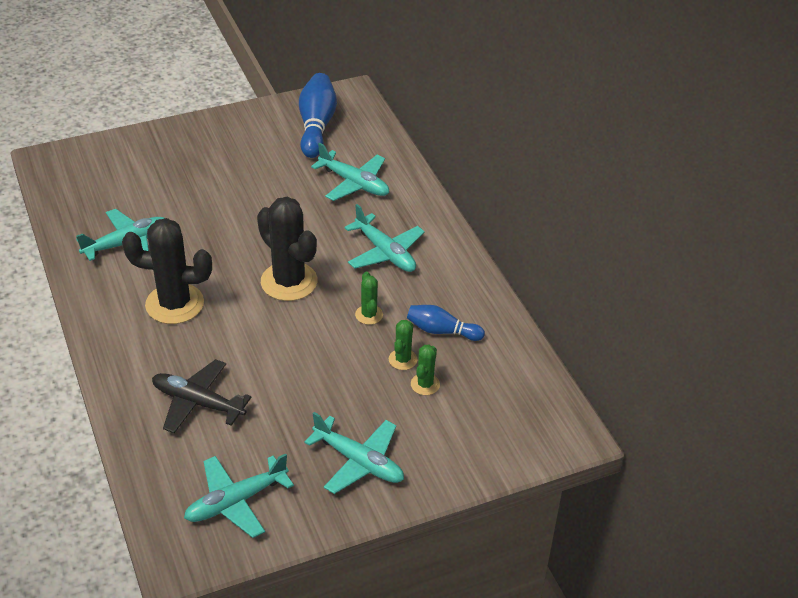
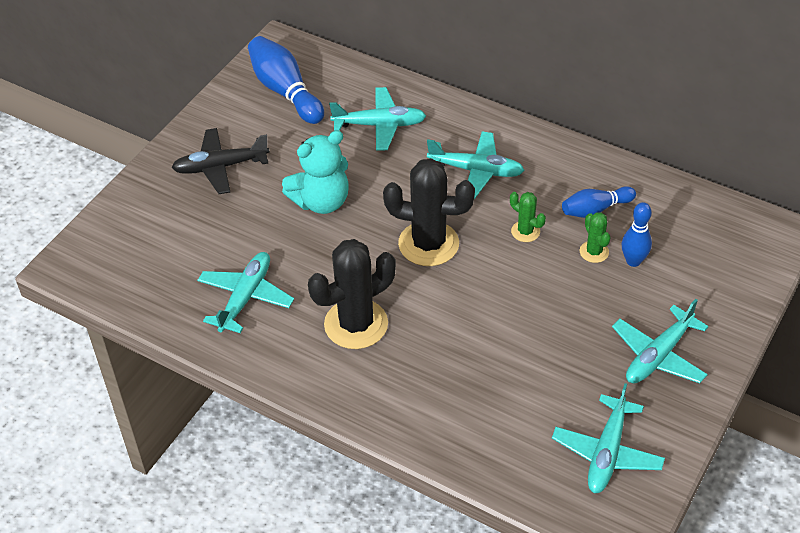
camera: 35 degrees left, 5 degrees up
(197, 402) = (479, 394): black plane -> black plane (220, 167)
(251, 211) = (321, 201): none -> turquoise teddy bear
(359, 462) = (658, 355): turquoise plane -> turquoise plane turned 135 degrees clockwise
(425, 384) = (633, 261): green cactus -> blue bowling pin

